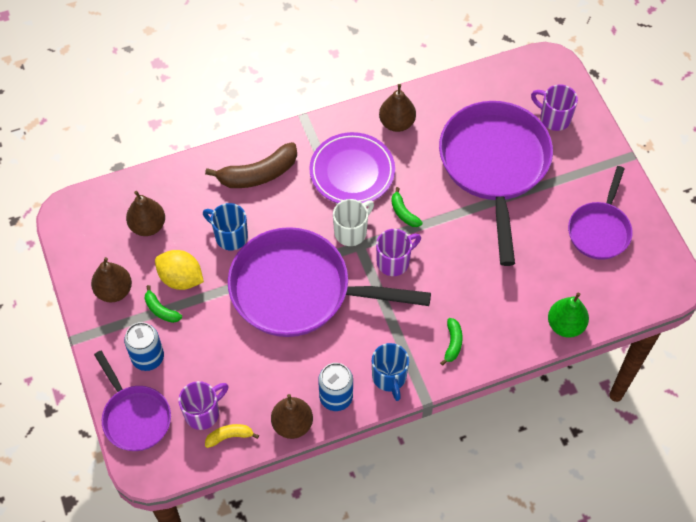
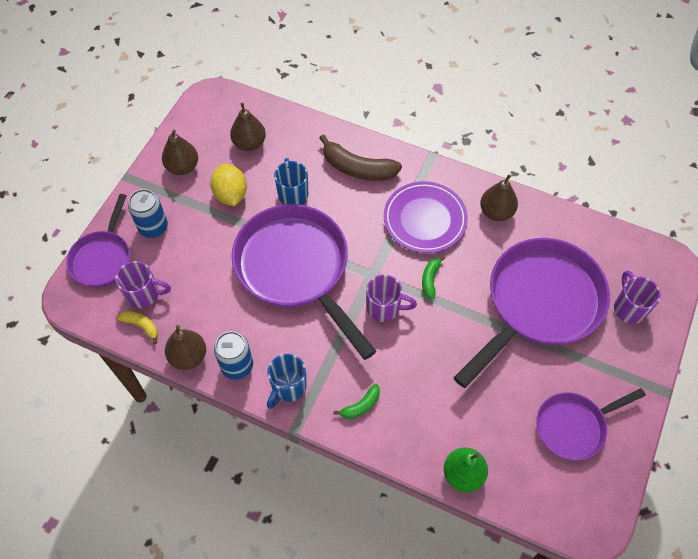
camera: 45 degrees right, 0 degrees up
(161, 310) = (196, 204): green banana -> none
(351, 231) = (377, 261): white mug -> none

